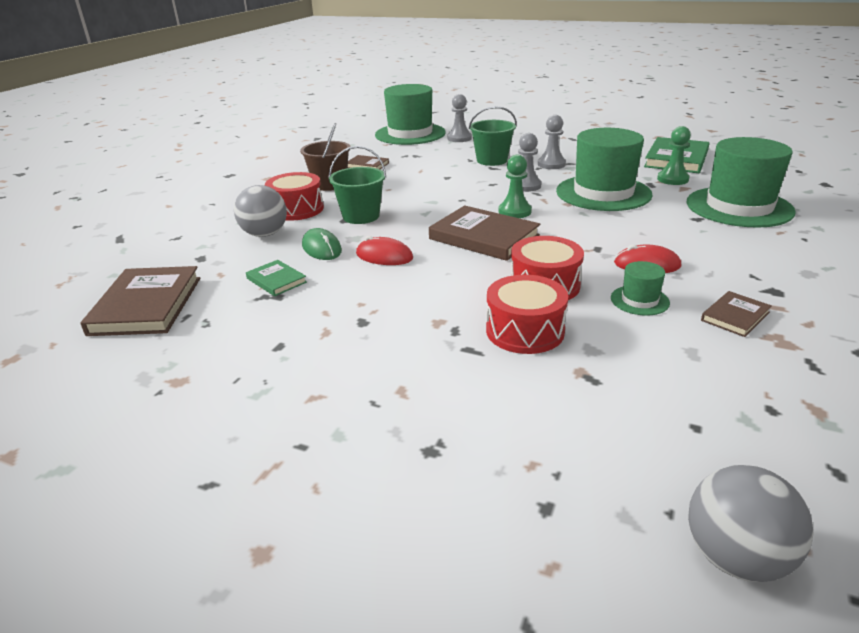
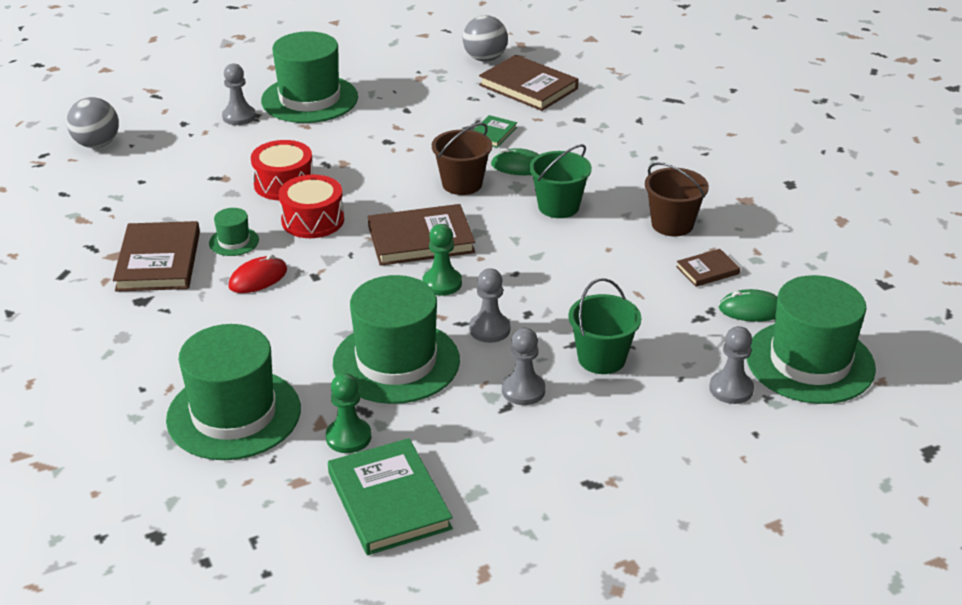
camera: 130 degrees right, 5 degrees up
(265, 234) = (587, 154): grey ball -> grey ball (485, 59)
(276, 280) = (493, 134): green book -> green book turned 60 degrees counterclockwise
(297, 209) = (625, 185): red drum -> none
(331, 432) = (309, 99): none -> green hat
(384, 256) = (462, 184): red mouse -> brown bucket
(388, 150) = (751, 310): none -> green mouse
(455, 463) = (239, 117): none -> grey pawn
(735, 316) = (158, 261): brown book -> brown book, size x1.93

